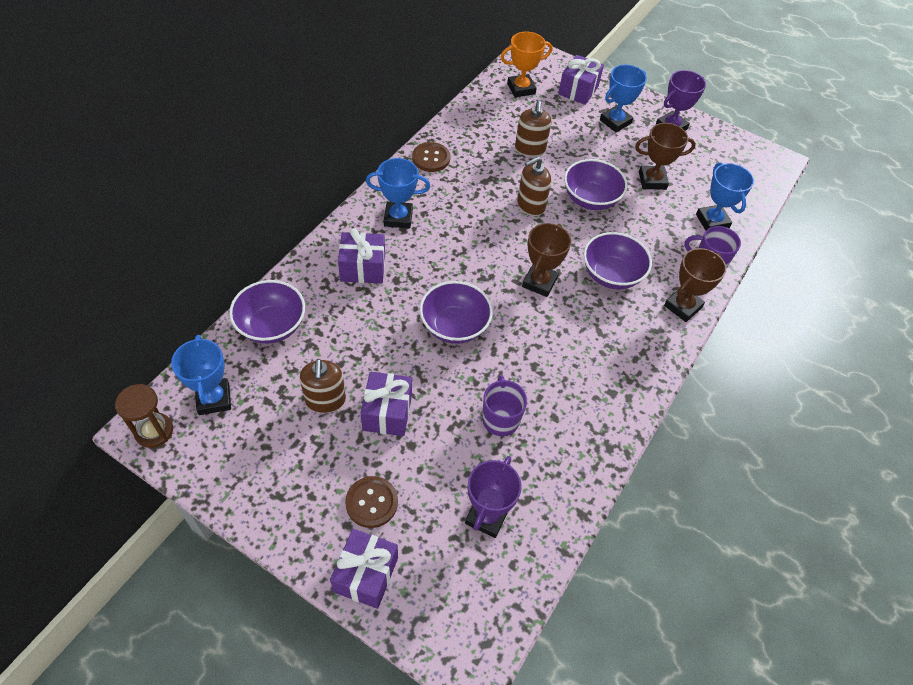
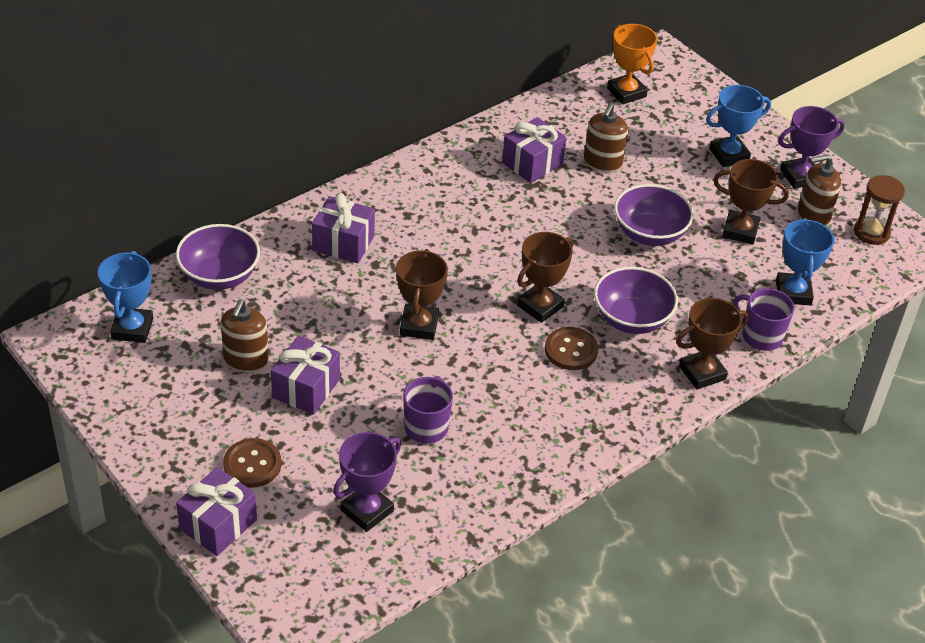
camera: 20 degrees right, 10 degrees down
(154, 431) = (62, 342): brown hourglass -> brown hourglass (871, 232)
(398, 218) = (407, 201): blue trophy -> none
(431, 158) = (476, 147): brown button -> brown button (571, 350)
(454, 326) = (419, 325): purple bowl -> brown trophy
(521, 89) = (626, 92): orange trophy -> orange trophy turned 60 degrees clockwise
(530, 205) = (571, 223): brown soap dispenser -> brown soap dispenser (813, 215)
(578, 90) = (700, 109): purple gift -> purple gift (532, 163)

